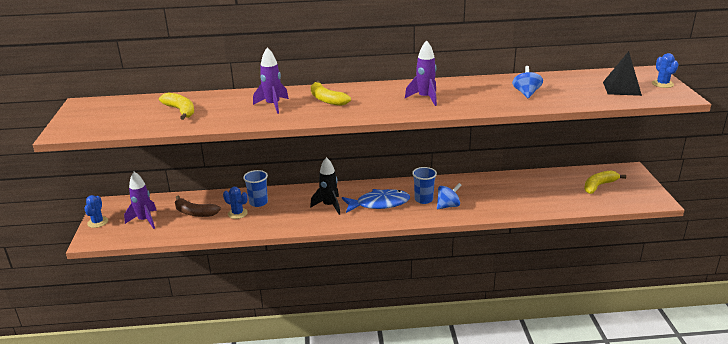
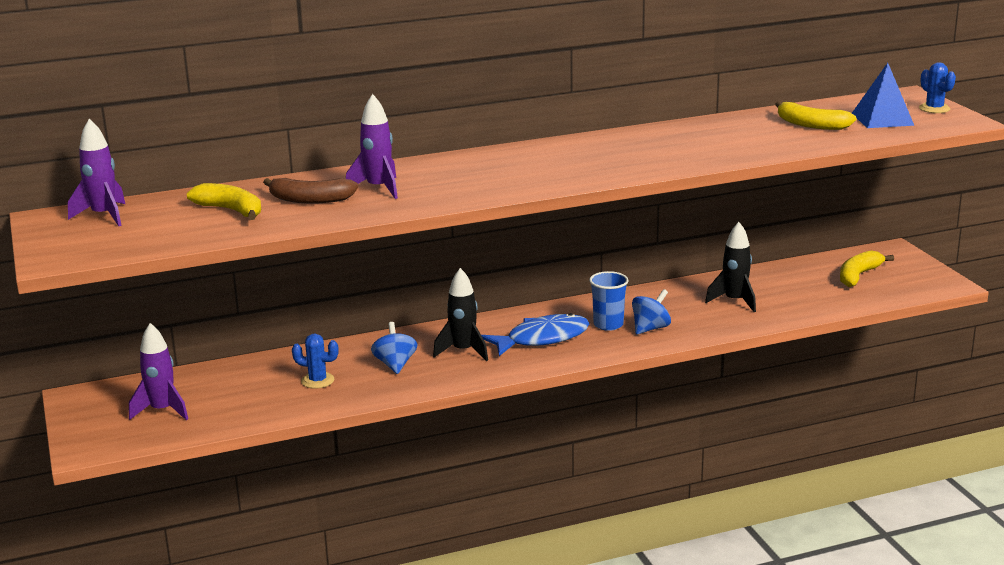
camera: 15 degrees left, 5 degrees down
(98, 222) = (78, 424): blue cactus -> none
(195, 213) = (243, 389): brown banana -> brown banana (310, 200)
(258, 202) = (343, 361): blue cup -> none
(327, 100) = (458, 173): yellow banana -> yellow banana (811, 125)
(425, 98) = (609, 157): purple rocket -> purple rocket (104, 216)
(510, 194) = (734, 301): none -> black rocket
(526, 93) = (753, 137): blue spinning top -> blue spinning top (395, 365)
(622, 88) = (882, 119): black pyramid -> blue pyramid

